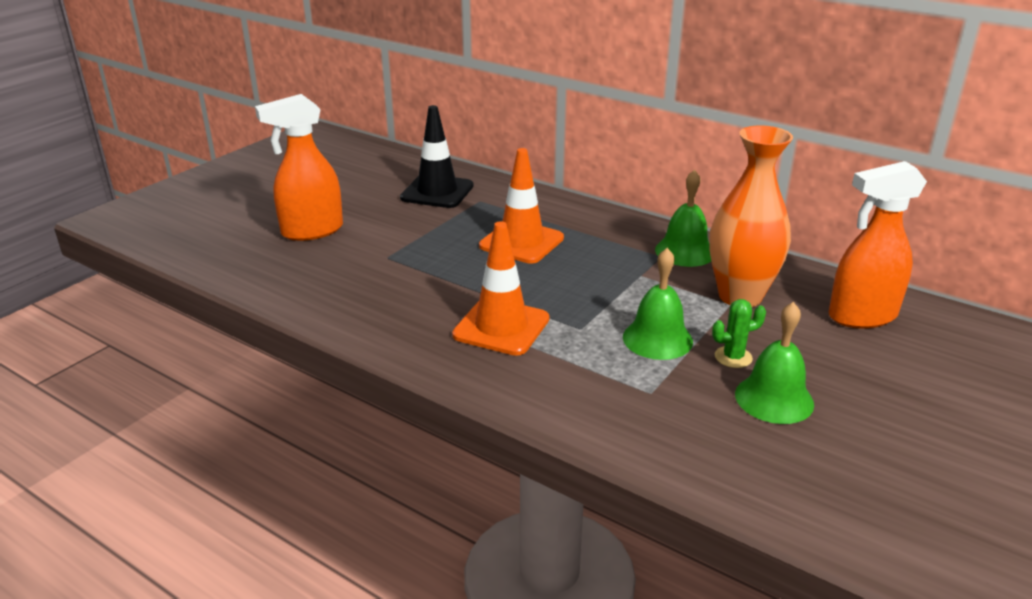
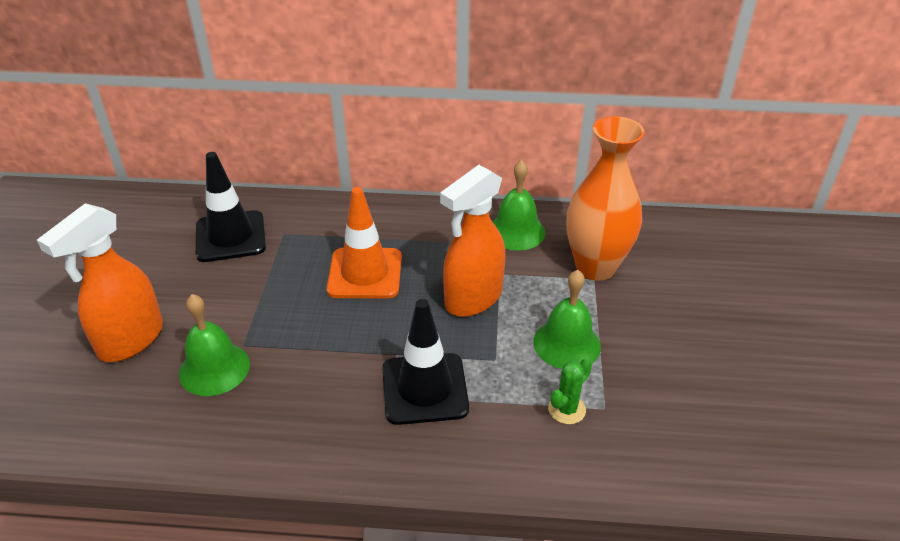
camera: 30 degrees left, 10 degrees up
(501, 327) = (425, 389): orange traffic cone -> black traffic cone
(733, 357) = (638, 338): green cactus -> green cactus (566, 409)
(774, 399) = (698, 370): green bell -> green bell (214, 368)
(861, 316) = (696, 253): orange spray bottle -> orange spray bottle (472, 299)

